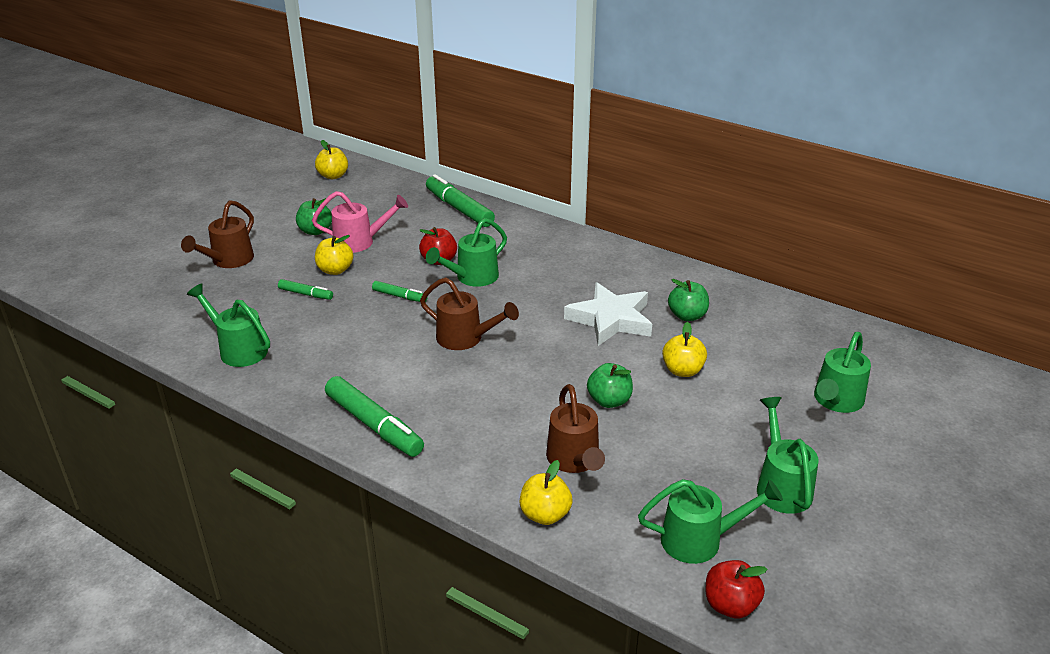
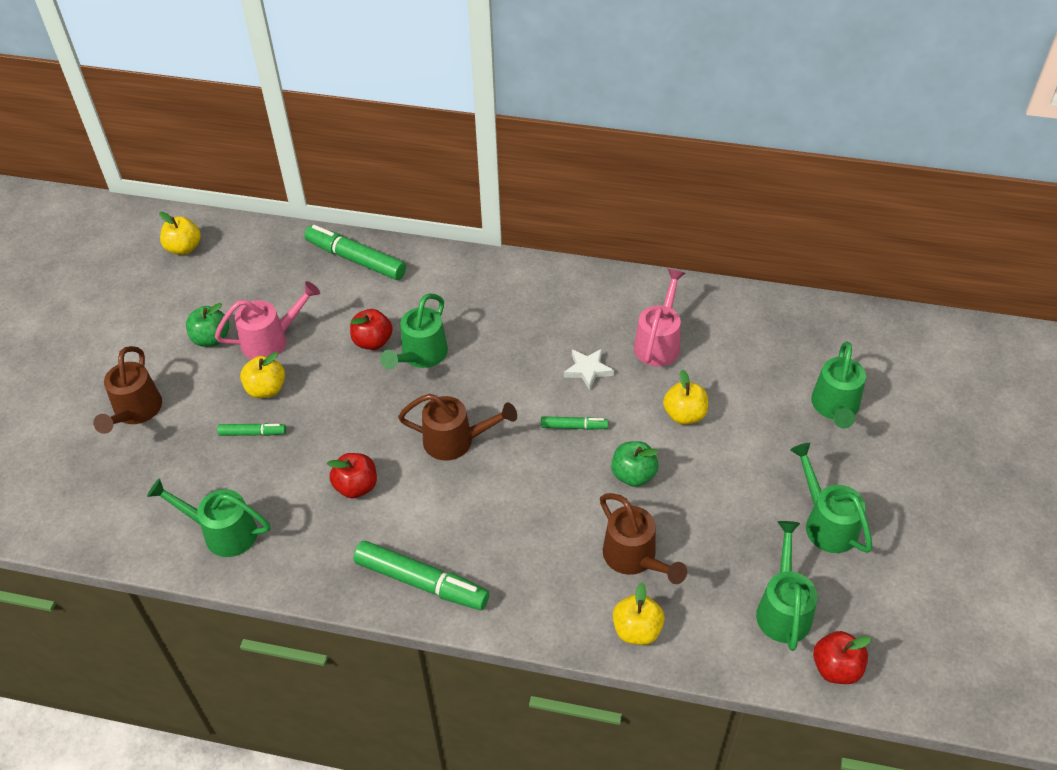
camera: 20 degrees left, 15 degrees up
(363, 347) = (356, 486): none -> red apple
(399, 296) = (357, 405): green marker -> green marker (573, 426)
(611, 319) = (588, 370): white star -> white star, size x0.53
(687, 316) = (659, 342): green apple -> pink watering can
(700, 540) = (783, 608): green watering can -> green watering can turned 60 degrees counterclockwise

